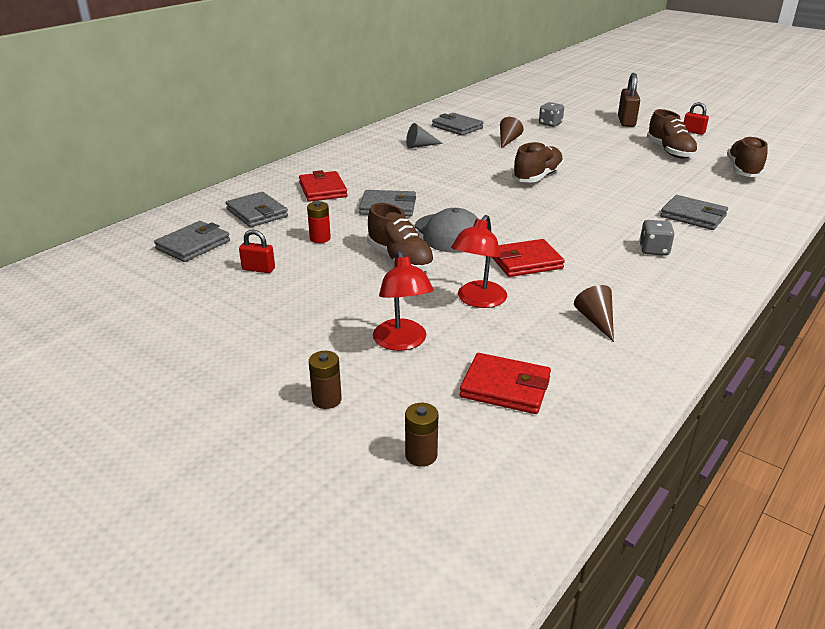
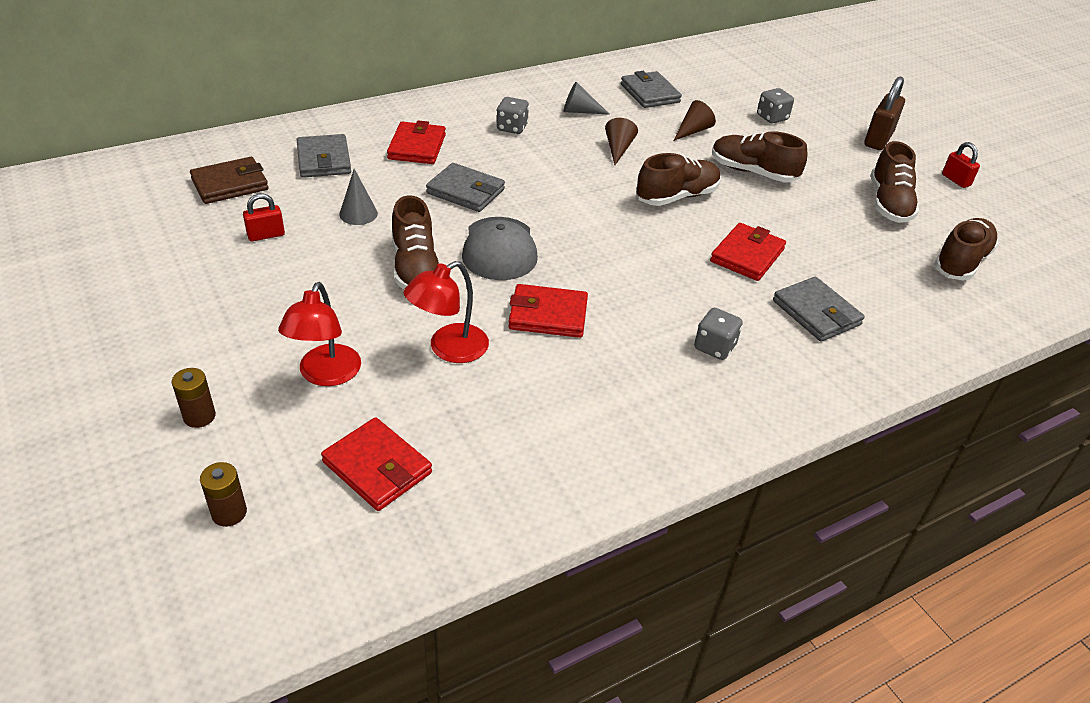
camera: 20 degrees right, 10 degrees up
(193, 245) = (230, 184): grey wallet -> brown wallet
(258, 269) = (266, 235): red padlock -> red padlock turned 60 degrees counterclockwise
(320, 238) = (358, 214): red battery -> grey cone
(382, 164) = (512, 128): none -> grey dice
(570, 154) = (753, 172): none -> brown shoe
(596, 321) = (551, 420): brown cone -> brown cone (618, 149)
(617, 197) = (747, 255): none -> red wallet

